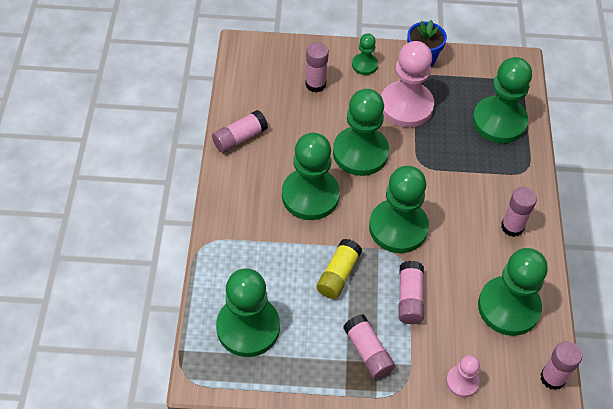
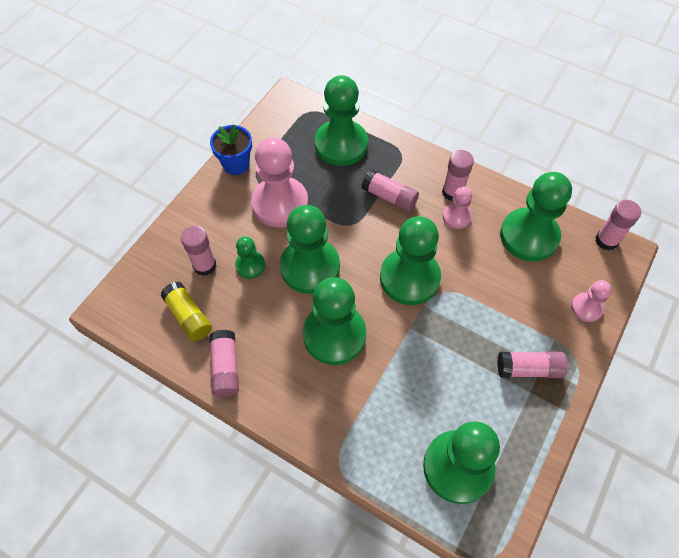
camera: 60 degrees left, 5 degrees up
(338, 274) = (435, 354): yellow glue stick -> yellow glue stick (188, 316)
(364, 65) = (210, 212): green pawn -> green pawn (250, 265)
(409, 298) = (487, 306): pink glue stick -> pink glue stick (389, 197)
(487, 240) = (456, 217): none -> pink pawn

